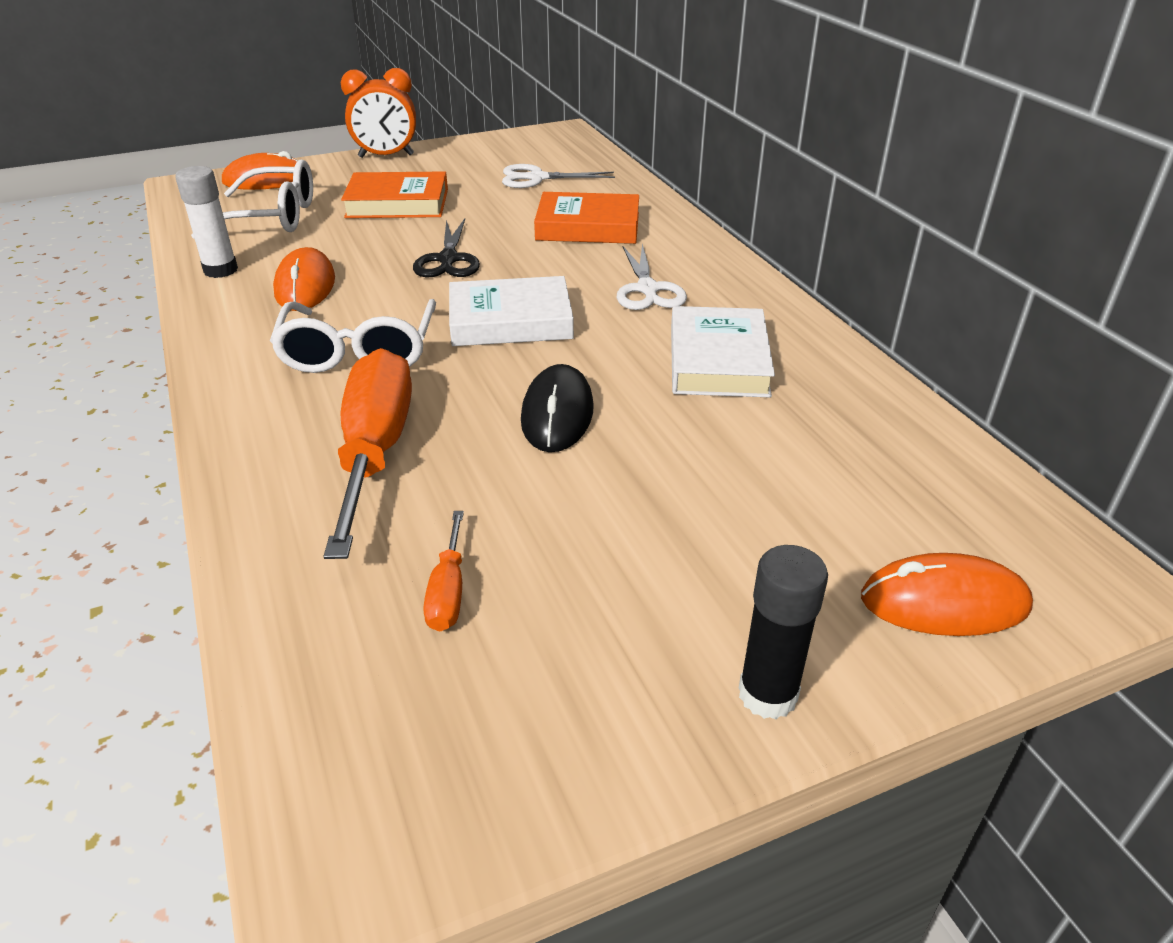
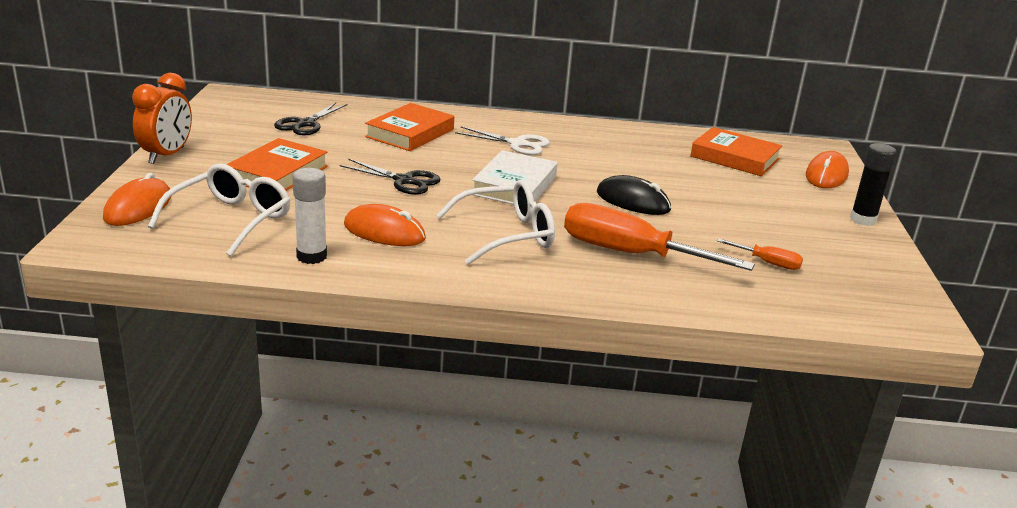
camera: 65 degrees left, 10 degrees down
(358, 352) = (507, 235): white glasses -> white glasses turned 45 degrees counterclockwise
(537, 178) = (305, 124): white scissors -> black scissors
(718, 360) = (614, 153): white book -> none
(866, 472) = (735, 158): none -> orange book

